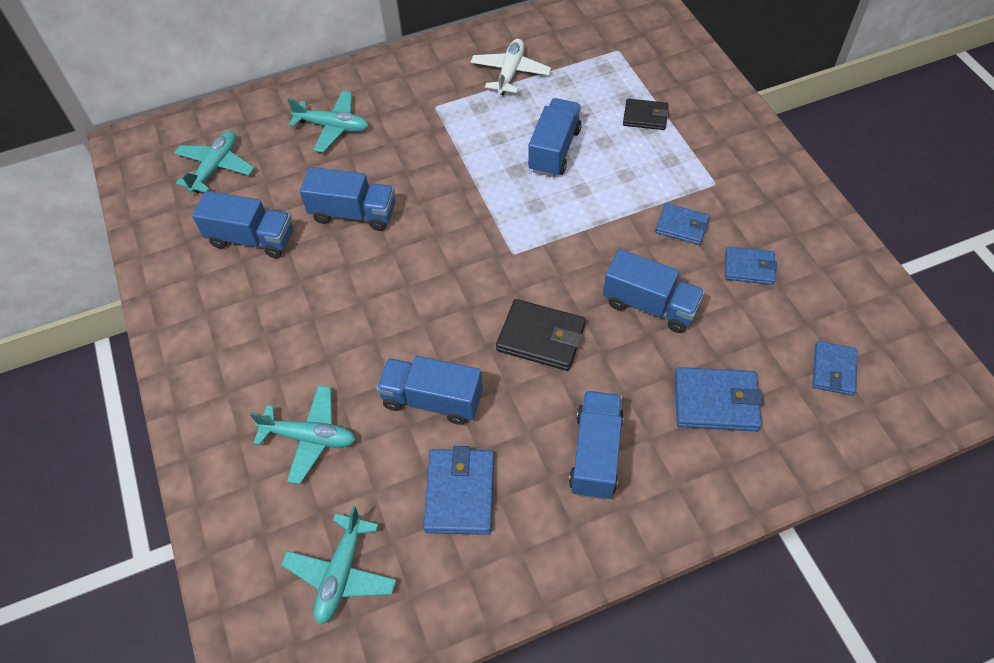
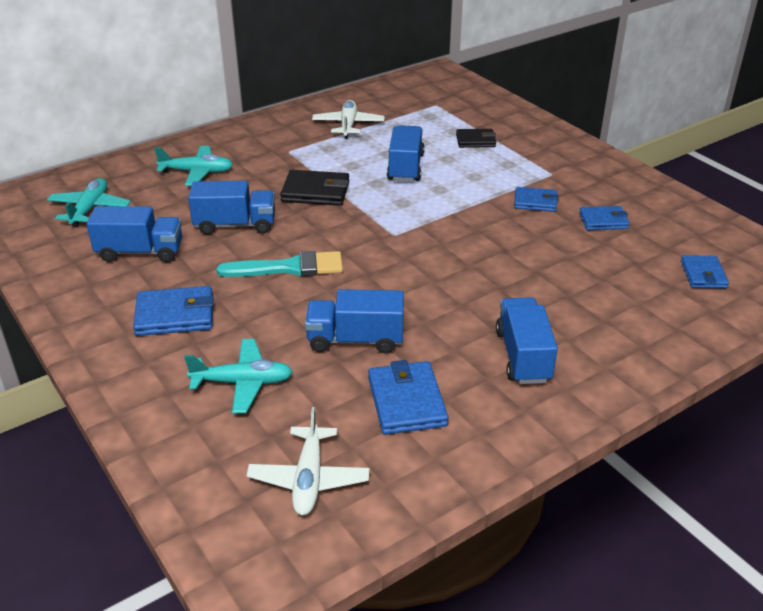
camera: 15 degrees left, 20 degrees down
(341, 573) = (309, 479): turquoise plane -> white plane
(392, 285) = (288, 268): none -> turquoise brush
(541, 337) = (441, 285): black wallet -> black wallet (315, 192)
(650, 305) = (529, 253): blue truck -> none
(715, 402) = (614, 307): blue wallet -> blue wallet (175, 315)

